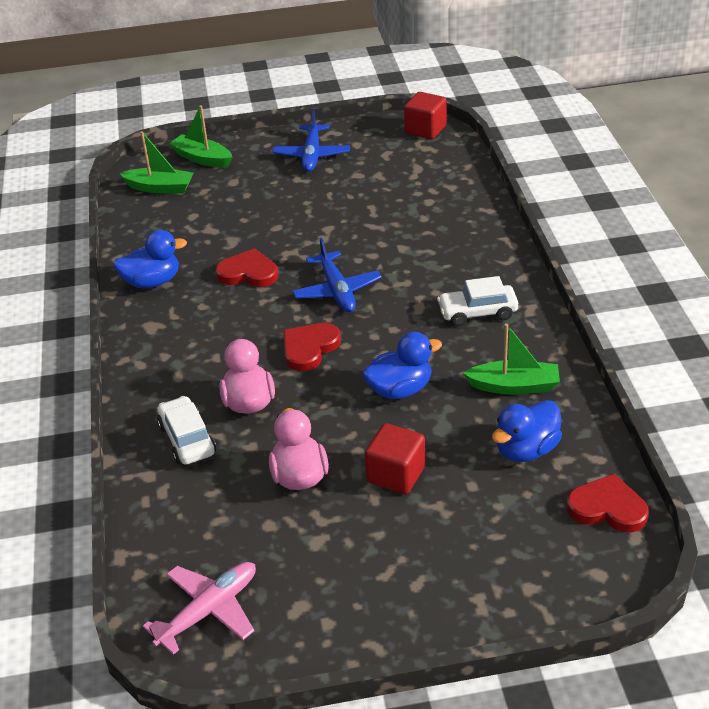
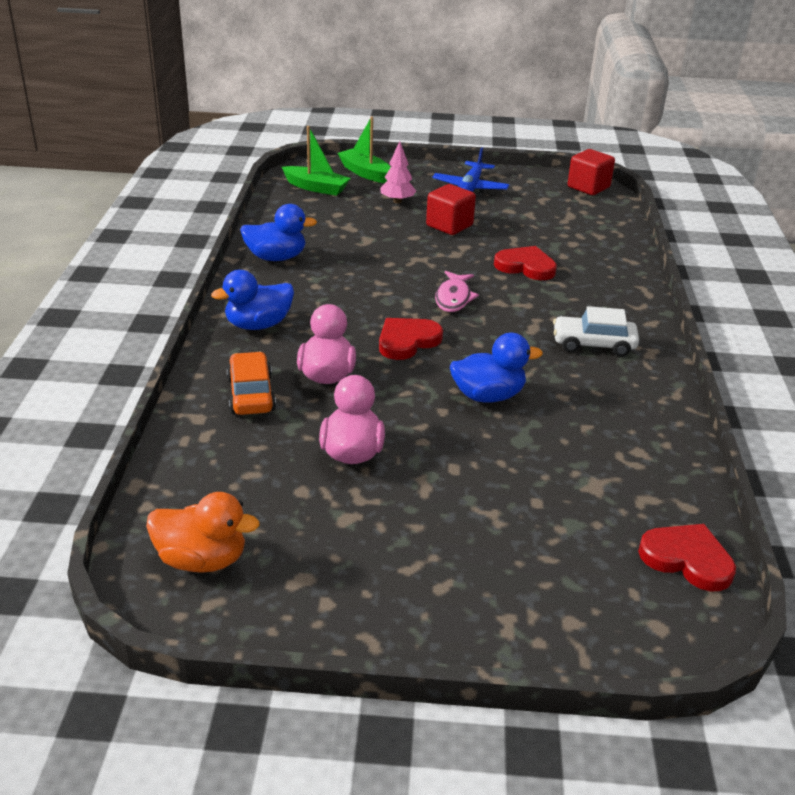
camera: 10 degrees right, 5 degrees down
(187, 439) = (251, 394): white car -> orange car
(208, 611) = (202, 559): pink plane -> orange duck
(246, 187) = (397, 201): none -> pink tree
(248, 273) = (372, 267): red heart -> red heart (526, 266)
(337, 290) = (454, 298): blue plane -> pink fish
(396, 475) = (456, 473): red cube -> red cube (449, 226)
(514, 386) = (613, 418): green boat -> none
(526, 450) = (608, 481): blue duck -> blue duck (258, 325)

